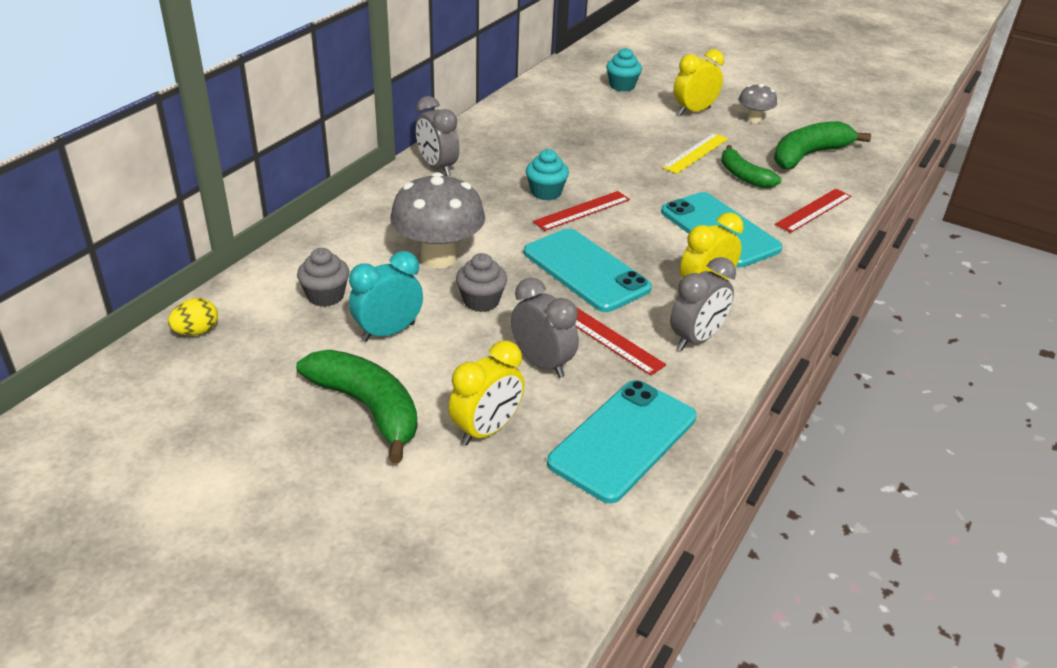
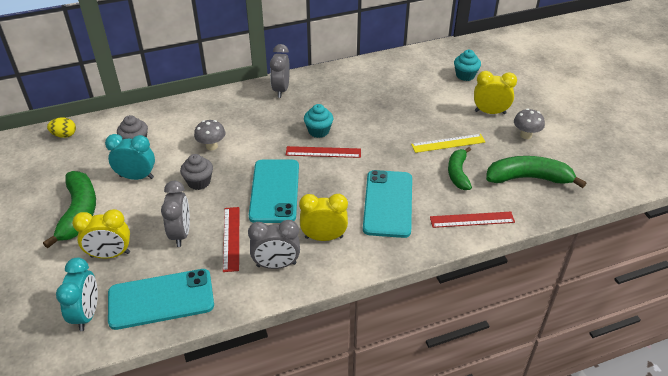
camera: 40 degrees right, 5 degrees up
(438, 258) = (211, 146): grey mushroom -> grey mushroom, size x0.53
(557, 507) = (87, 314): none -> turquoise clock

